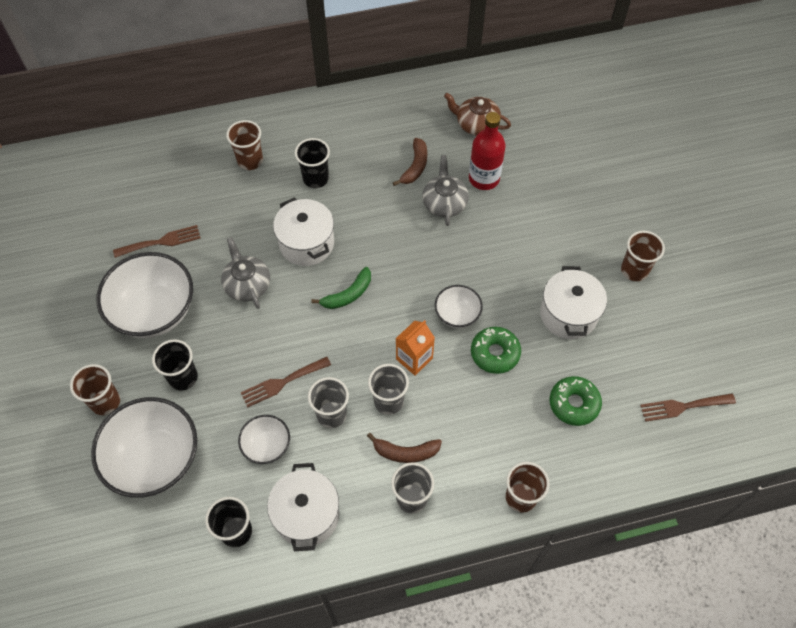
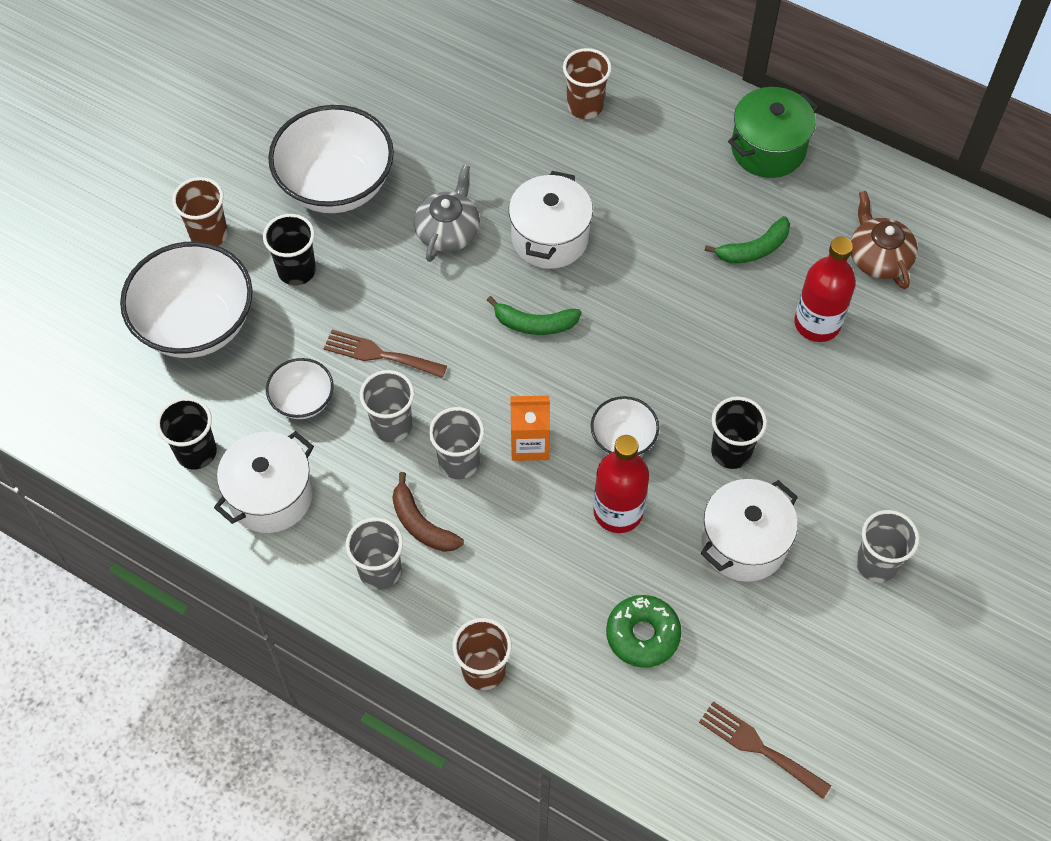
camera: 45 degrees right, 0 degrees up
(161, 242) = (412, 121): brown fork -> none
(315, 178) = (632, 178): black cup -> black cup (731, 452)
(367, 112) = (768, 149): none -> green pot
(415, 166) = (753, 249): brown banana -> green banana
(444, 203) = (742, 313): grey teapot -> none
(495, 353) = (618, 511): green donut -> red bottle
(634, 270) = (876, 563): brown cup -> grey cup

